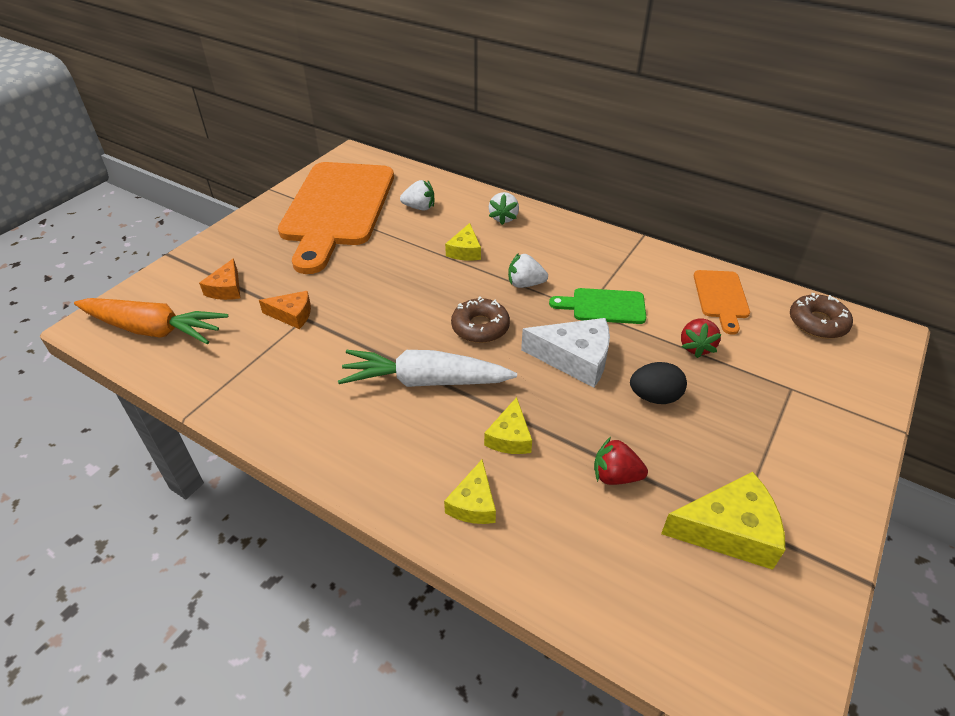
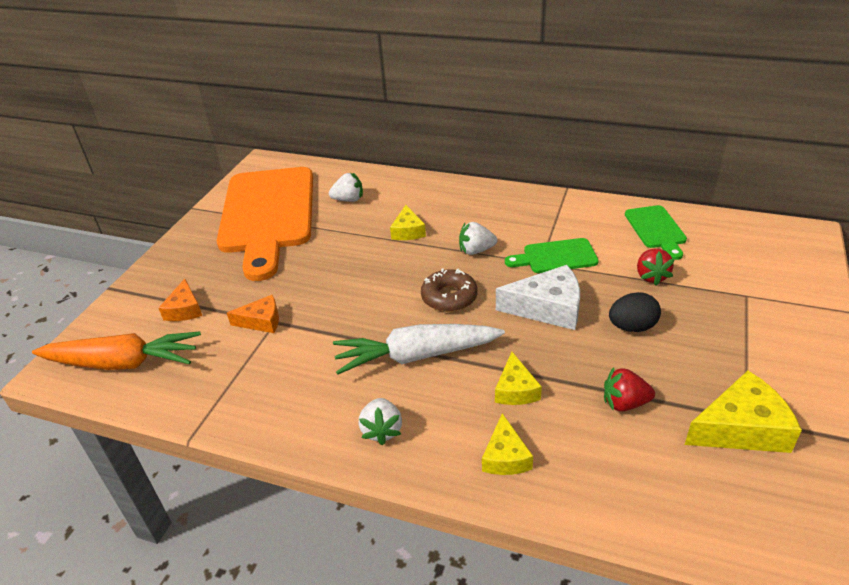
camera: 10 degrees left, 5 degrees down
(503, 218) = (433, 195): white strawberry -> white strawberry (382, 430)
(721, 297) = (656, 229): orange cutting board -> green cutting board
(817, 323) = (746, 235): brown donut -> none

